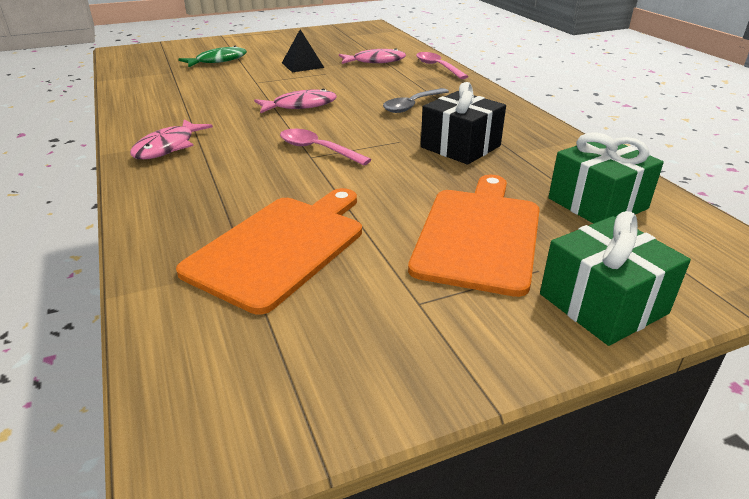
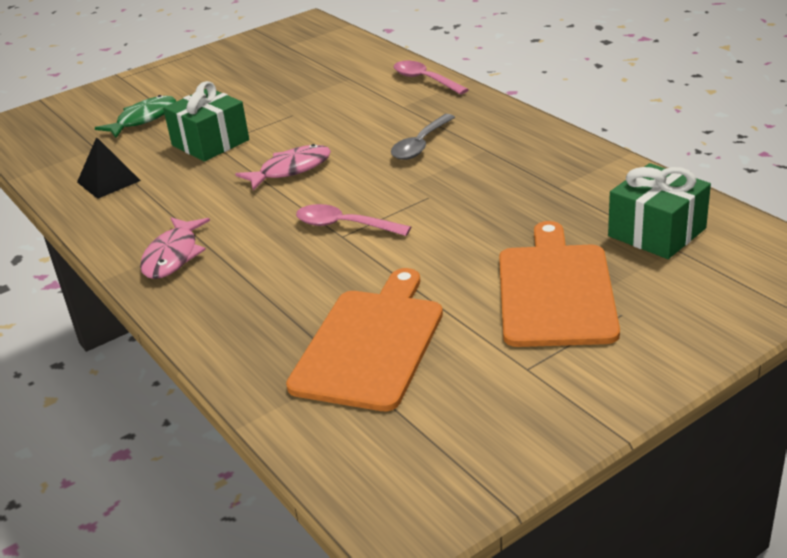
camera: 10 degrees left, 0 degrees up
(302, 65) = (256, 107): black pyramid -> black pyramid (108, 181)
(375, 61) = (344, 84): pink fish -> none
(460, 147) = (497, 191): black gift -> none
(603, 303) = (686, 333): green gift -> green gift (210, 143)

